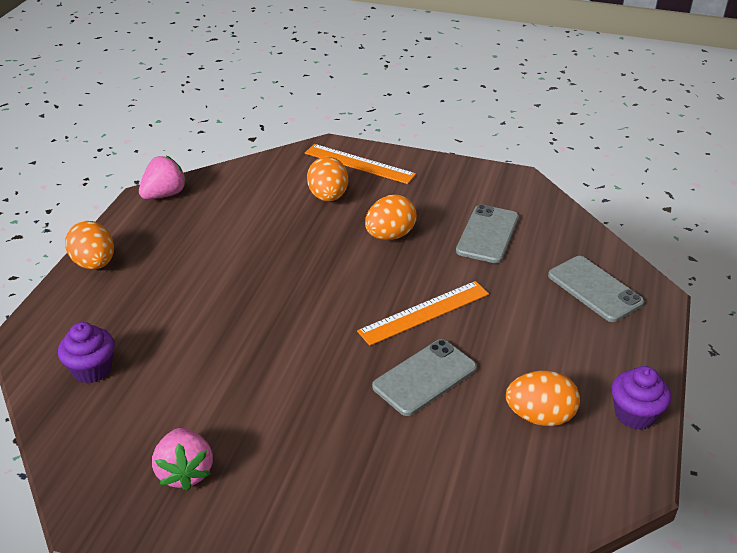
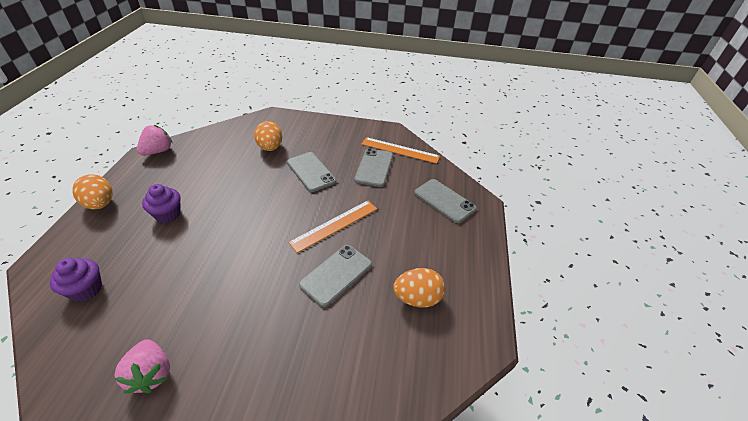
camera: 10 degrees left, 5 degrees up
(359, 164) = (291, 125): orange ruler -> orange ruler (400, 150)
(390, 235) = (311, 172): orange egg -> grey phone
(634, 414) = (480, 290): purple cupcake -> purple cupcake (168, 214)

